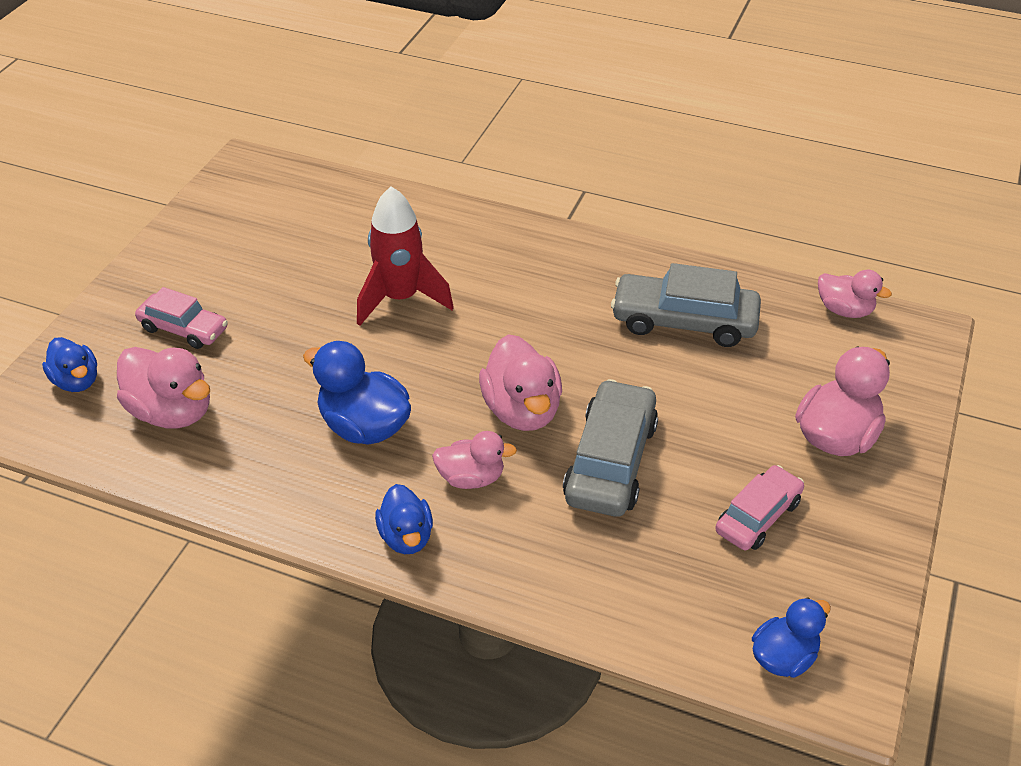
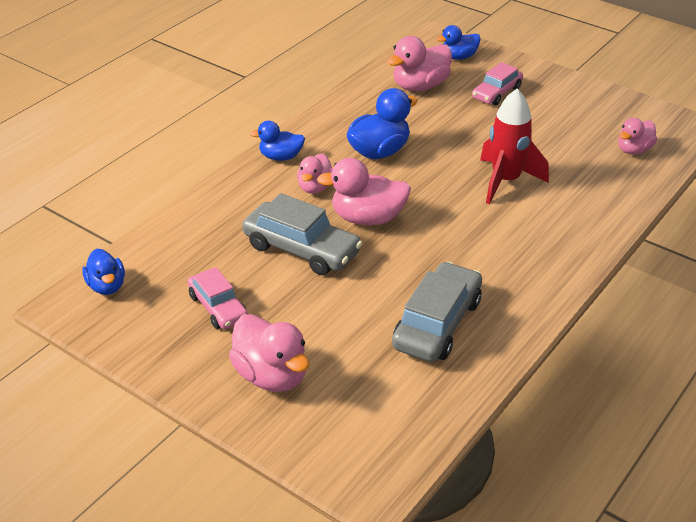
camera: 105 degrees right, 5 degrees down
(844, 310) = (421, 437): pink duck -> pink duck (634, 150)

